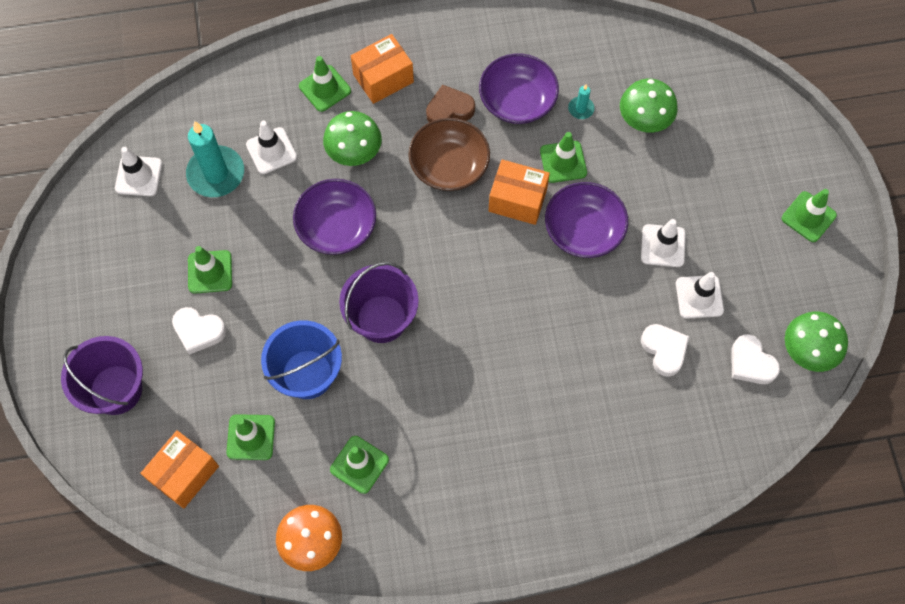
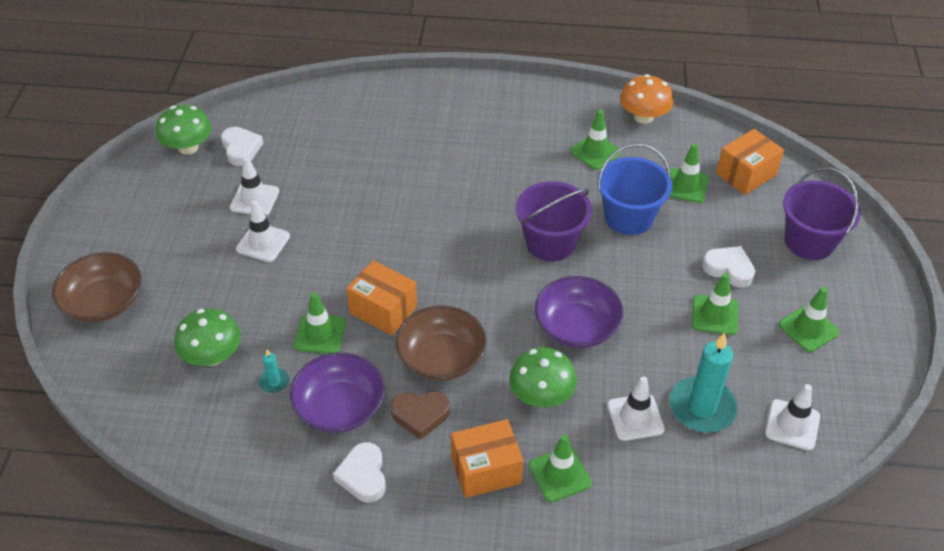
camera: 165 degrees left, 20 degrees down
(583, 230) = (330, 271): purple bowl -> none
(664, 350) = (307, 171): white heart -> white heart (363, 476)
(769, 145) = (103, 302): none -> brown bowl
(808, 217) = (114, 236): green traffic cone -> green traffic cone (808, 329)

